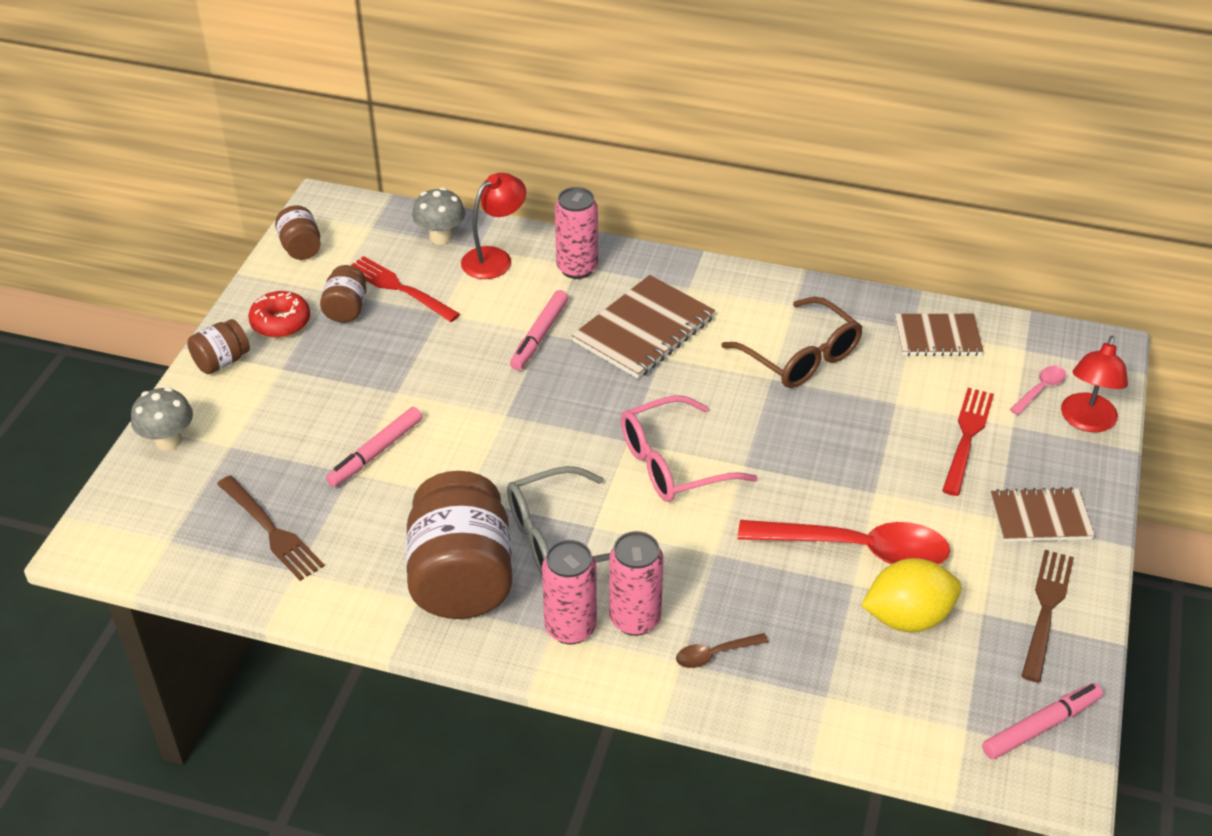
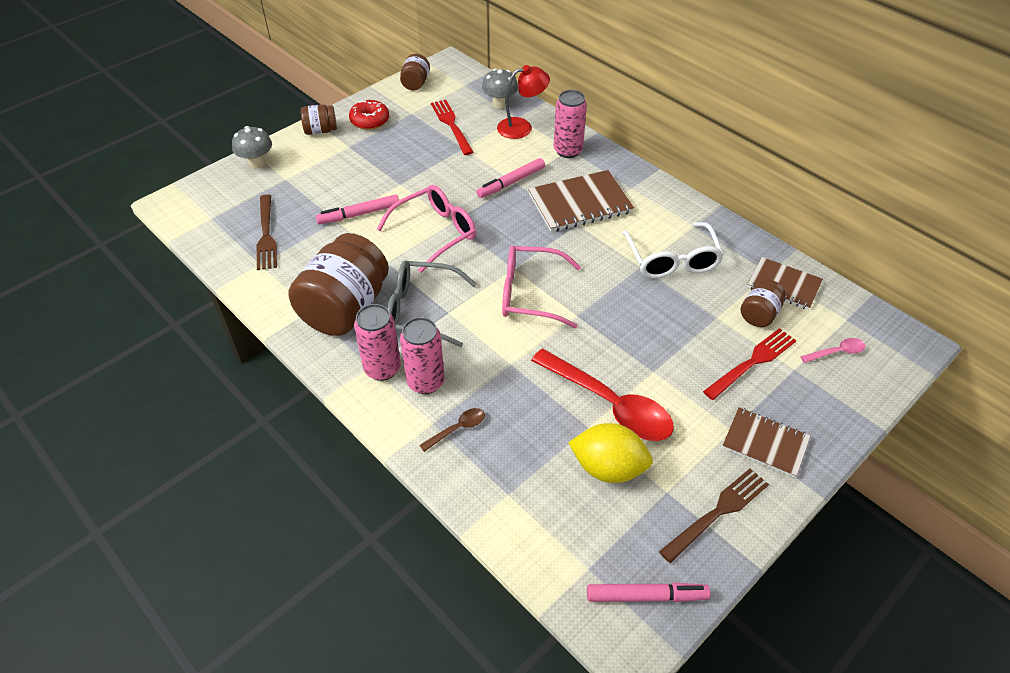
camera: 30 degrees right, 5 degrees up
(346, 309) = (411, 126): brown jar -> brown jar (759, 314)
(496, 436) = (435, 232): none -> pink glasses
(715, 654) = (457, 429): brown spoon -> brown spoon turned 135 degrees clockwise
(801, 357) = (672, 260): brown glasses -> white glasses
(1086, 421) = (857, 390): red lamp -> none

